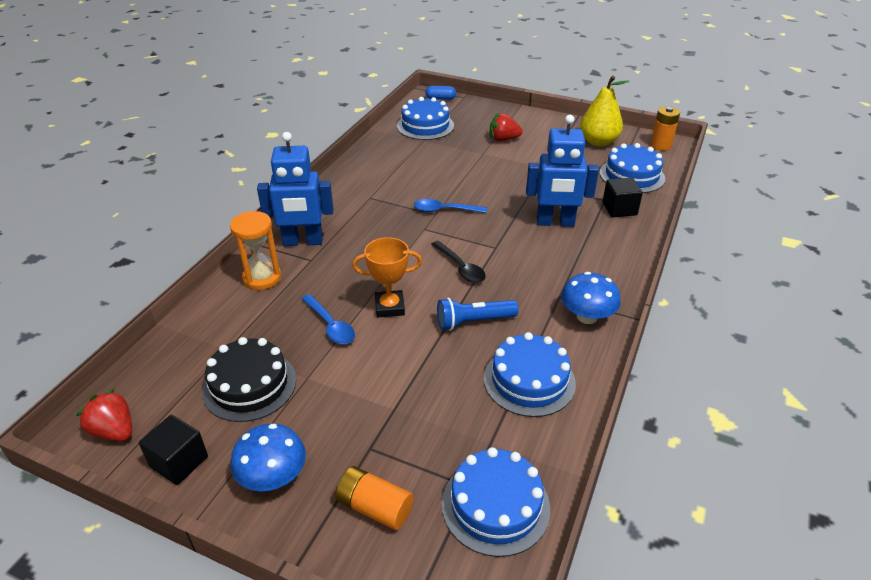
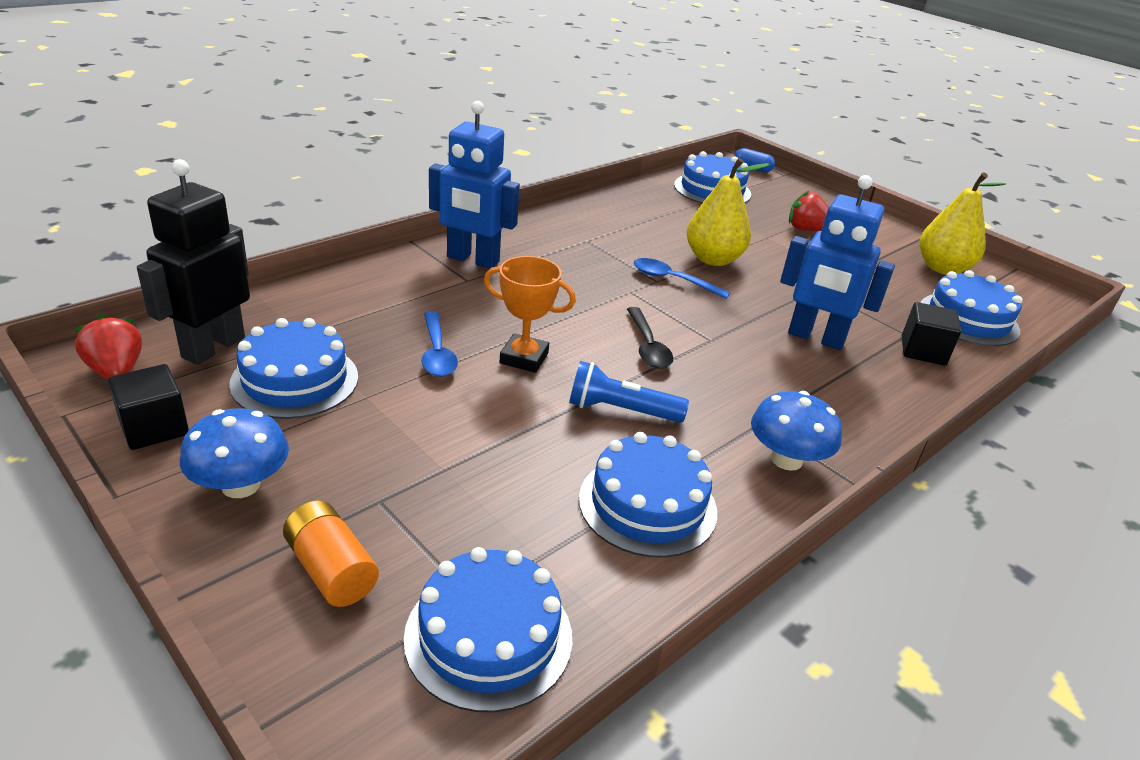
camera: 20 degrees right, 5 degrees down
(170, 383) = (213, 347): none -> black robot
(249, 385) = (295, 380): black cake -> blue cake
(262, 278) = (397, 280): orange hourglass -> none
(460, 184) = (713, 259): none -> yellow pear
(660, 145) = (1037, 297): orange battery -> none

